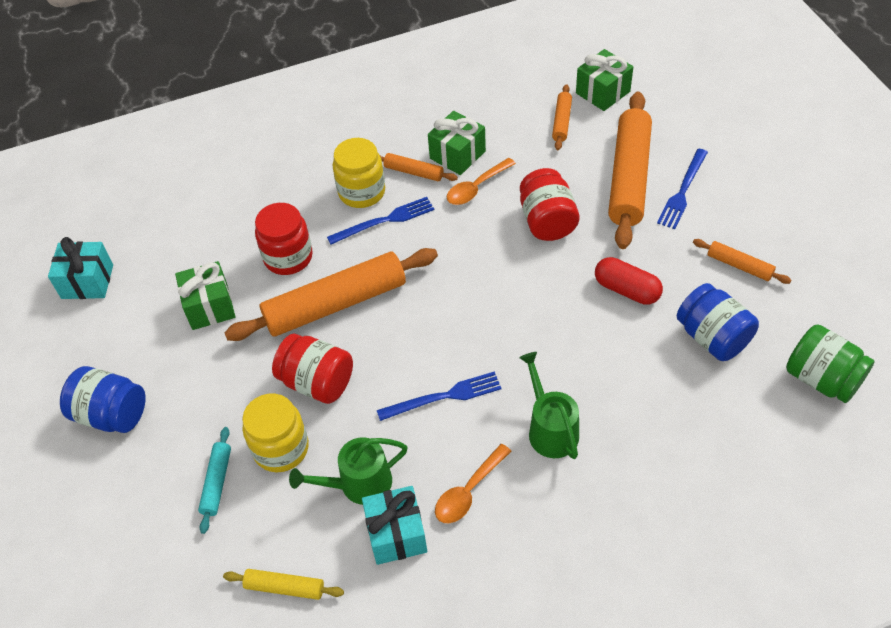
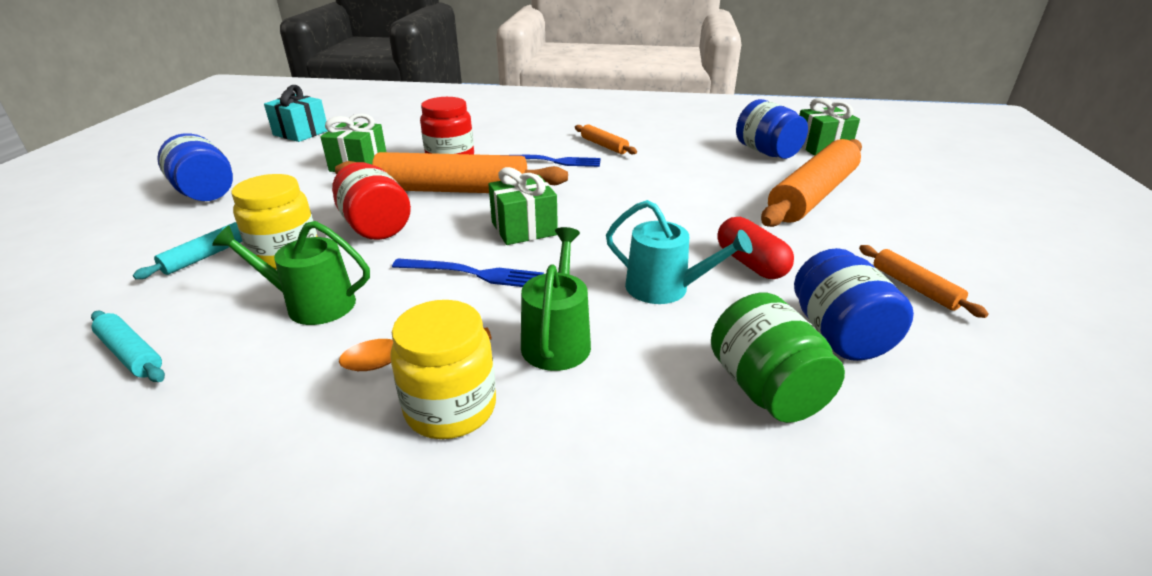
camera: 25 degrees right, 20 degrees down
(284, 587) = (131, 354): yellow rolling pin -> turquoise rolling pin
(362, 192) = (549, 144): yellow jar -> yellow jar (451, 408)
(396, 534) = (289, 359): turquoise gift -> none
(457, 155) = (651, 146): green gift -> green gift (524, 228)
(476, 187) = (650, 165): orange spoon -> none
(547, 221) = (701, 198): red jar -> none
(561, 121) = (766, 152): orange rolling pin -> blue jar
(585, 346) = (664, 288): none -> turquoise watering can
(682, 191) = (870, 218): blue fork -> none
(822, 379) = (1003, 437): green jar -> green jar (766, 389)

